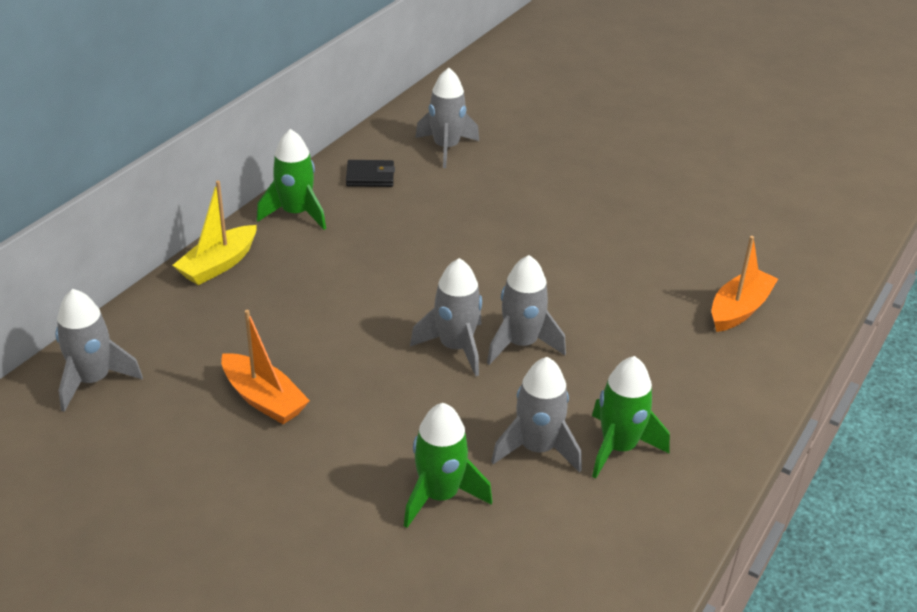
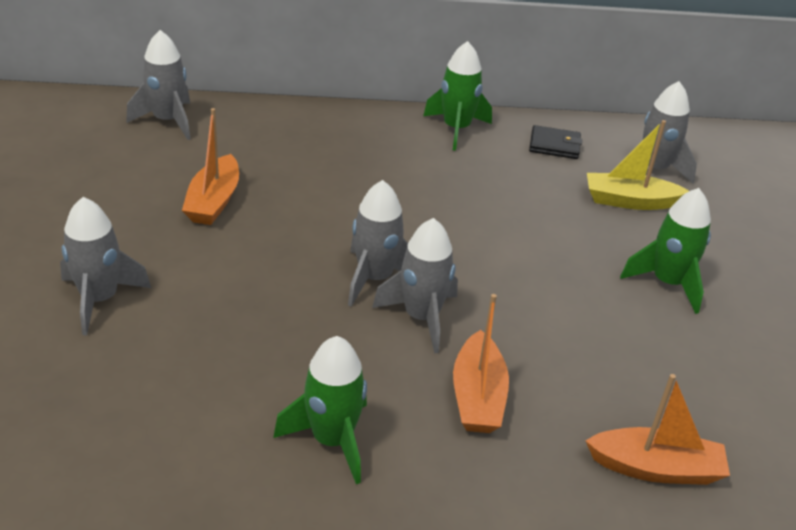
camera: 55 degrees right, 0 degrees up
(218, 264) = (350, 120): yellow boat -> yellow boat (629, 201)
(370, 176) = (554, 145): black wallet -> black wallet turned 45 degrees counterclockwise
(439, 495) = (172, 340): green rocket -> green rocket (667, 283)
(537, 448) = (283, 381): grey rocket -> grey rocket (99, 299)
(624, 355) = (477, 396): none -> orange boat

